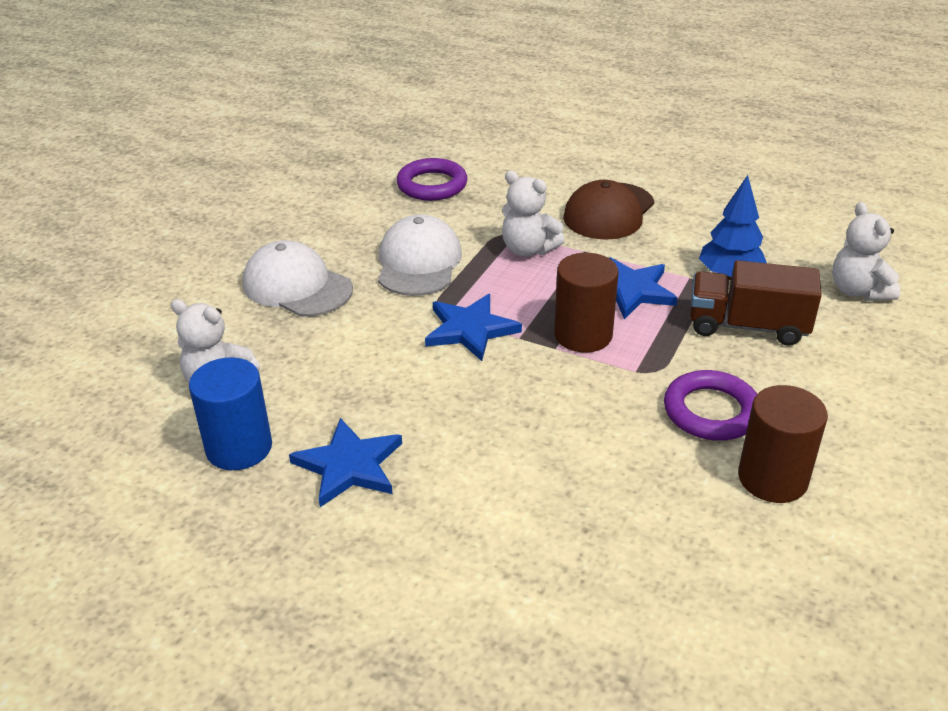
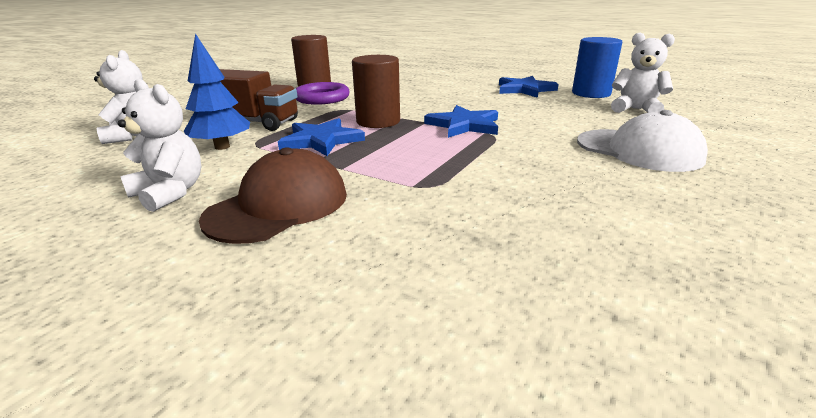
camera: 175 degrees left, 10 degrees down
(418, 262) = (523, 163): white cap -> none
(432, 185) = (546, 263): purple ring -> none
(528, 250) = (402, 170): white teddy bear -> white teddy bear (170, 193)

